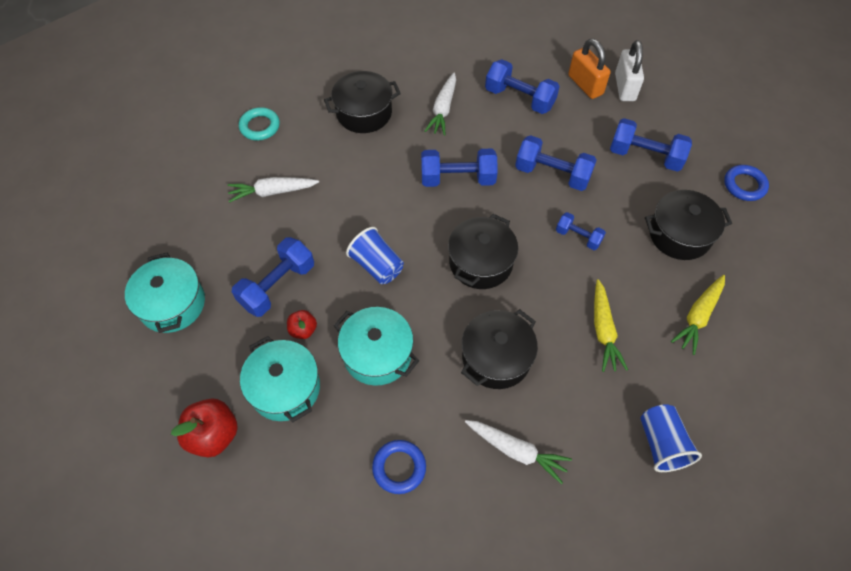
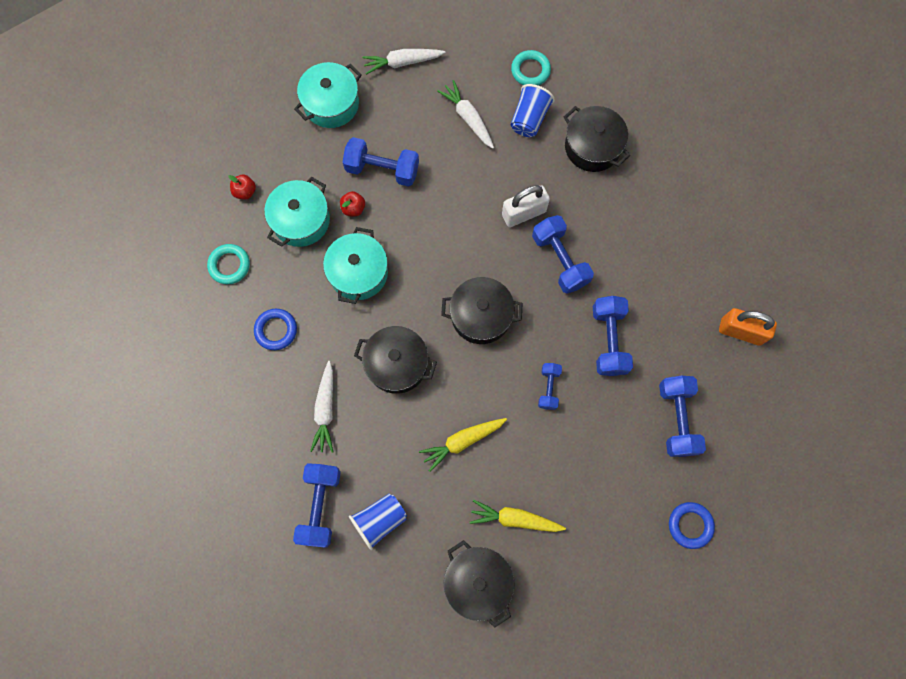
camera: 65 degrees right, 15 degrees up
(214, 435) = (245, 191): red apple -> red apple, size x0.56
(293, 490) = (229, 265): none -> turquoise ring
(377, 266) = (437, 235): blue cup -> blue cup (529, 119)
(443, 109) = (634, 213): white carrot -> white carrot (402, 63)
(519, 98) = (687, 276): blue dumbbell -> blue dumbbell (320, 506)
(585, 85) = (741, 331): orange padlock -> orange padlock turned 75 degrees clockwise
(625, 87) = (759, 371): white padlock -> white padlock (524, 213)
(679, 234) = (597, 478): black pot -> black pot (478, 582)

